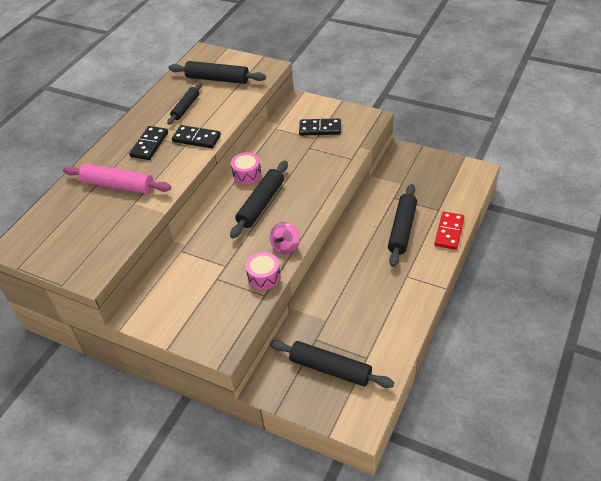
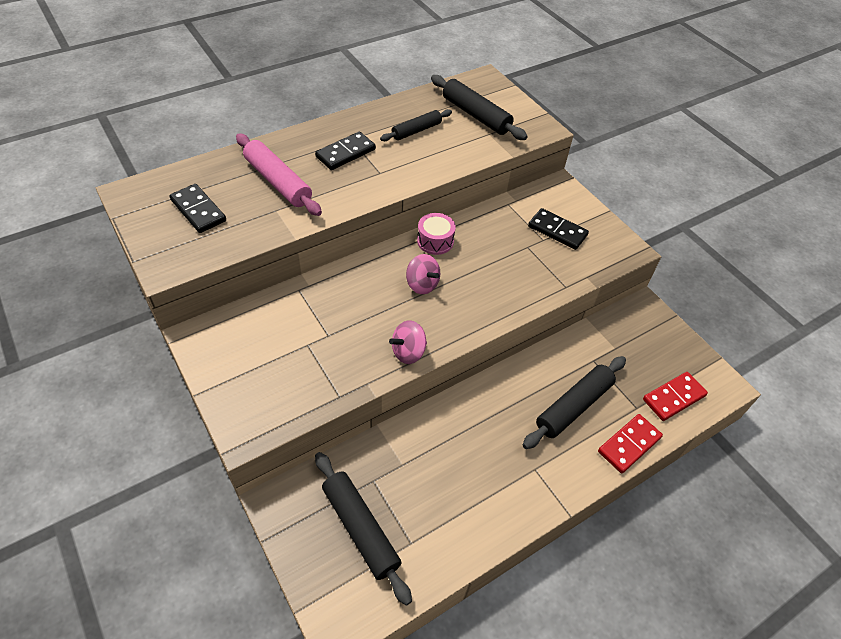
camera: 25 degrees right, 5 degrees up
(196, 139) = (398, 172): black domino -> black domino (198, 210)
(261, 204) = (422, 284): black rolling pin -> pink spinning top
(264, 277) = (357, 374): pink drum -> none
(455, 193) = (674, 398): none -> red domino

